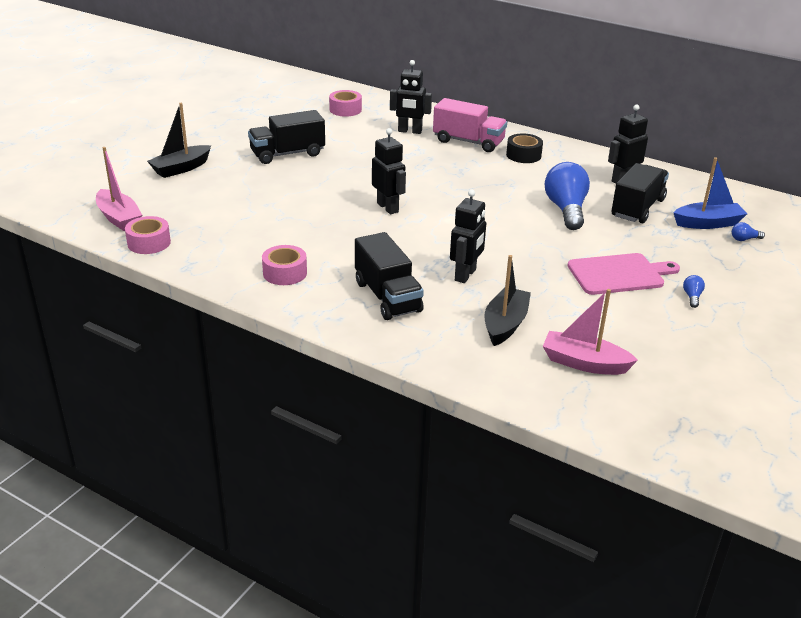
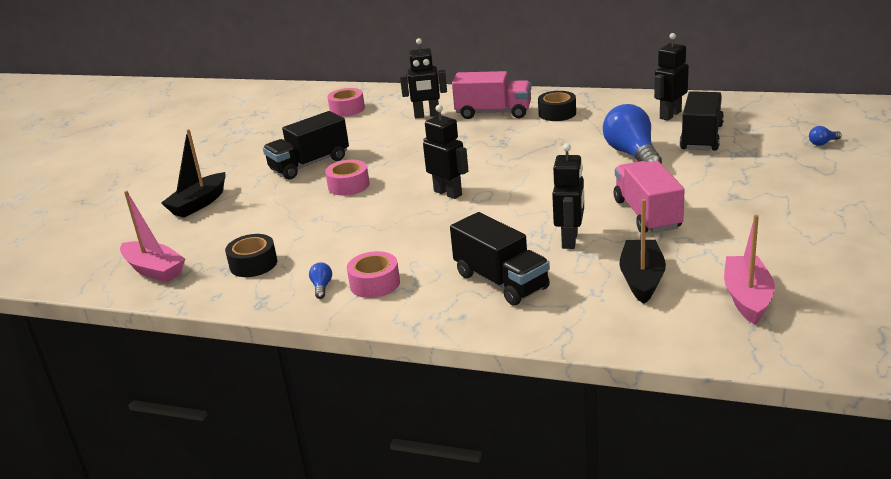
camera: 10 degrees left, 5 degrees down
(149, 243) = (203, 288): pink tape -> pink tape (348, 185)
(198, 232) = (253, 264): none -> black tape
(545, 268) = (647, 214): none -> pink truck
(584, 363) = (747, 298): pink boat -> pink boat turned 90 degrees clockwise
(619, 274) = (724, 203): pink cutting board -> none
(692, 297) = (810, 208): blue light bulb -> blue light bulb (322, 287)
(708, 223) = (778, 136): blue boat -> none

